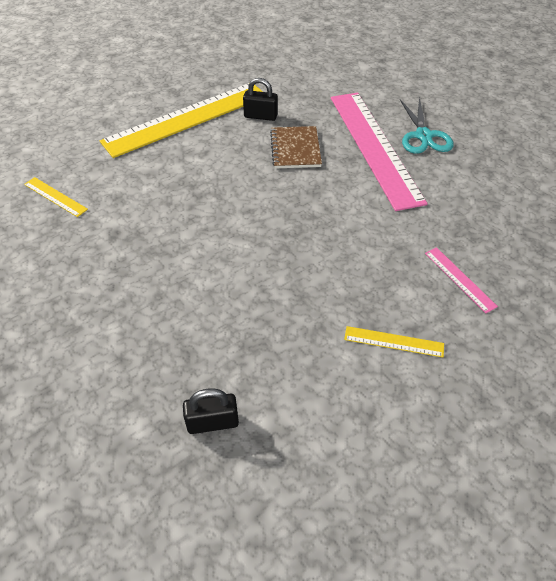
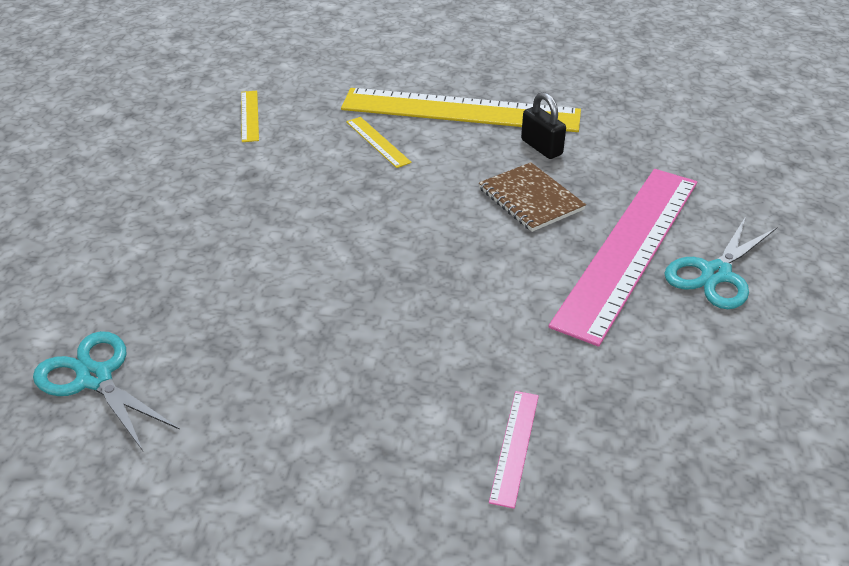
camera: 45 degrees right, 10 degrees down
(212, 422) = (95, 378): black padlock -> turquoise scissors
(295, 149) = (530, 199): brown notebook -> brown notebook turned 75 degrees counterclockwise
(394, 341) = (344, 446): yellow ruler -> yellow ruler (378, 142)

